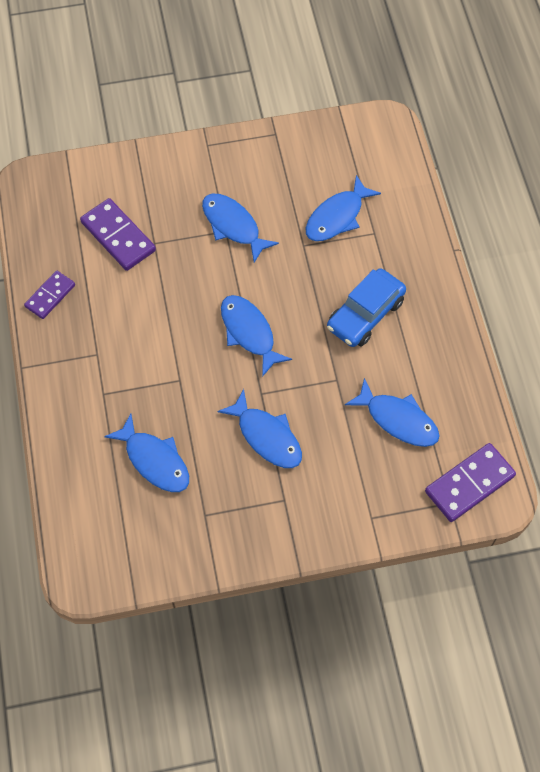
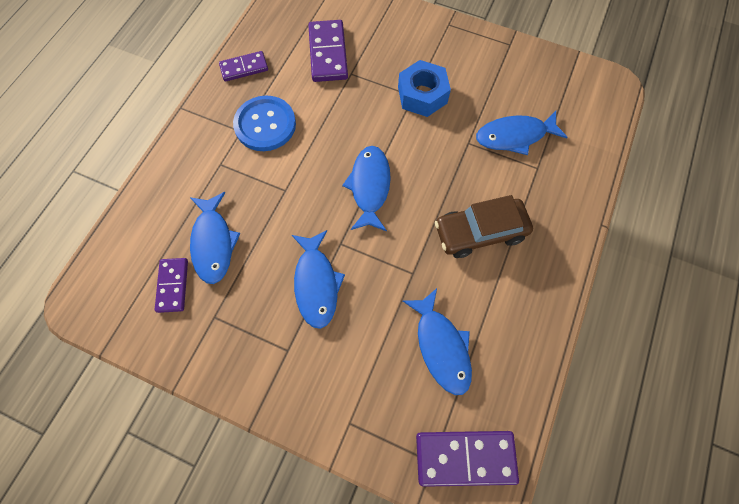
camera: 35 degrees right, 5 degrees up
(114, 335) = (265, 125): none -> blue button
(149, 514) = (173, 285): none -> purple domino
(233, 226) = (422, 95): blue fish -> blue nut
(365, 314) = (480, 232): blue car -> brown car

